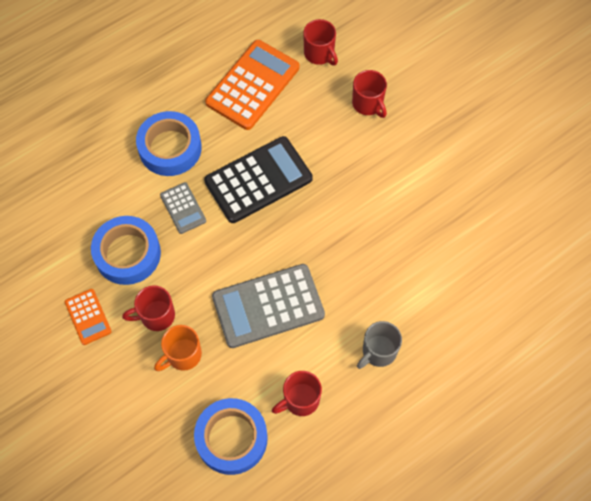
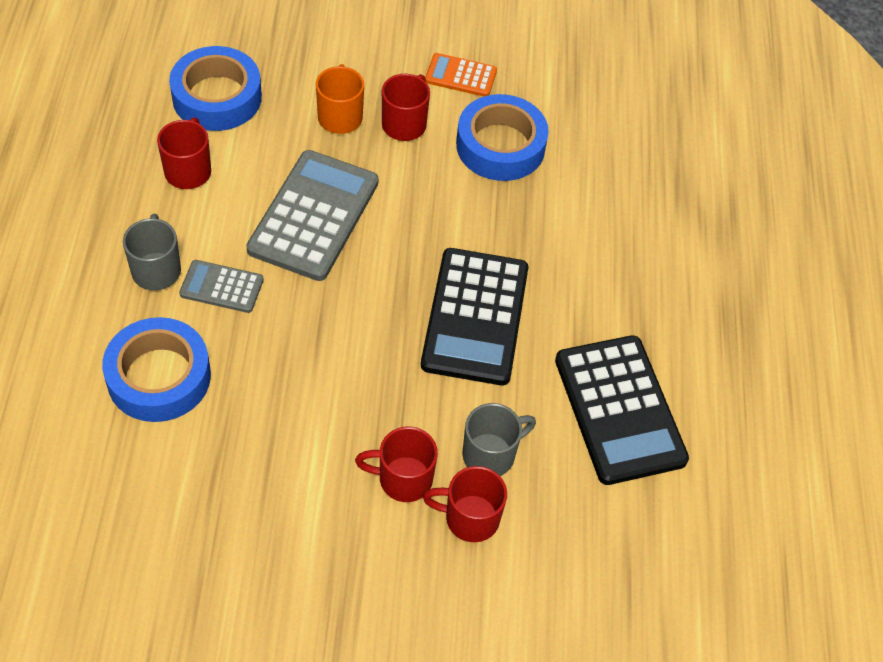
camera: 125 degrees right, 10 degrees down
(170, 148) = (602, 265): blue tape -> blue tape (159, 377)
(183, 208) = (509, 225): grey calculator -> grey calculator (221, 287)
(252, 85) = (619, 410): orange calculator -> black calculator
(319, 54) = (603, 525): red mug -> red mug (403, 479)
(329, 118) = (490, 454): none -> grey mug

